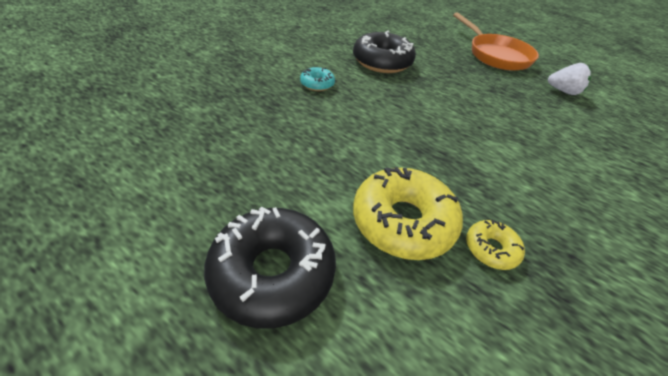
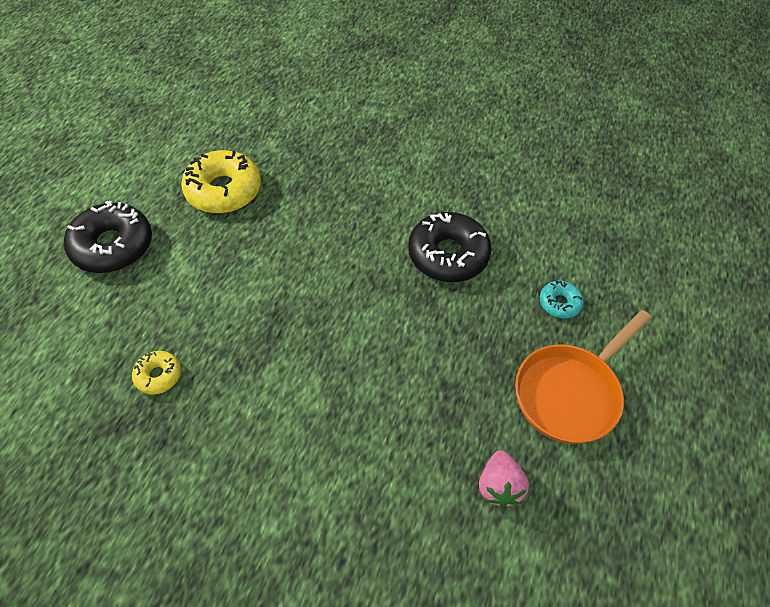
camera: 75 degrees right, 10 degrees up
(317, 84) = (357, 209): turquoise donut -> turquoise donut (559, 303)
(403, 221) = (174, 311): yellow donut -> yellow donut (223, 190)
(563, 91) = (499, 486): white strawberry -> pink strawberry

